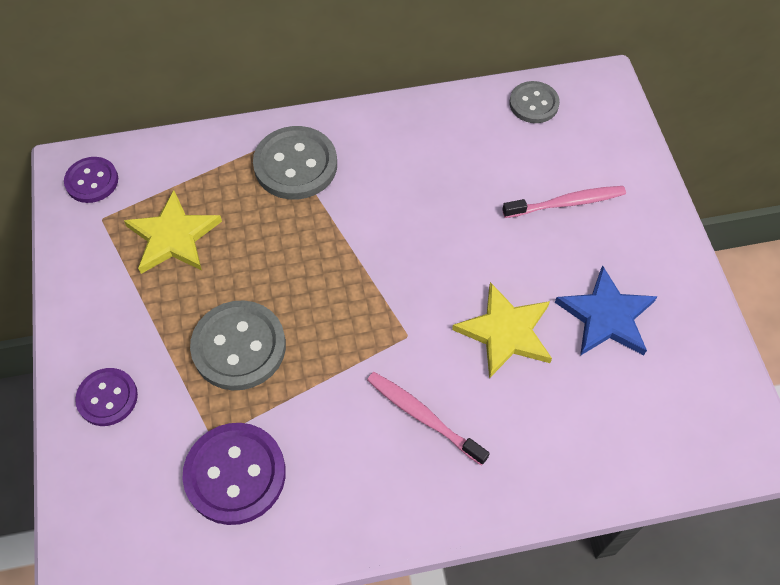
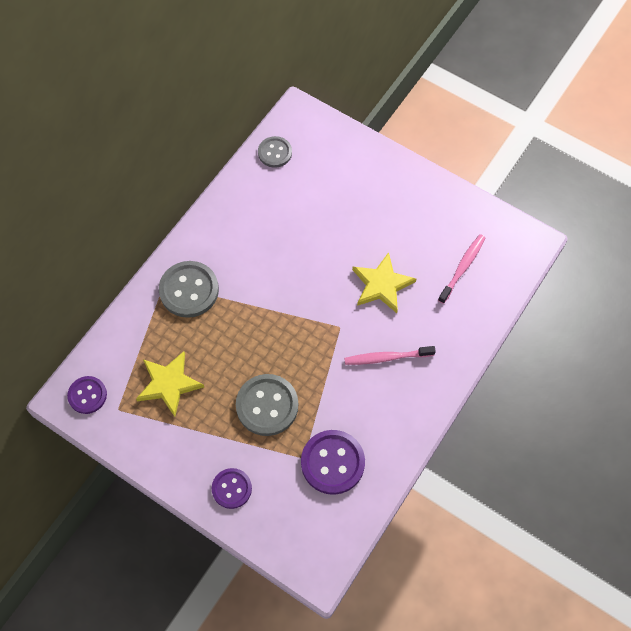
camera: 45 degrees left, 5 degrees up
(566, 203) = (344, 194): pink toothbrush -> pink toothbrush (462, 268)
(606, 316) = (418, 237): blue star -> none

